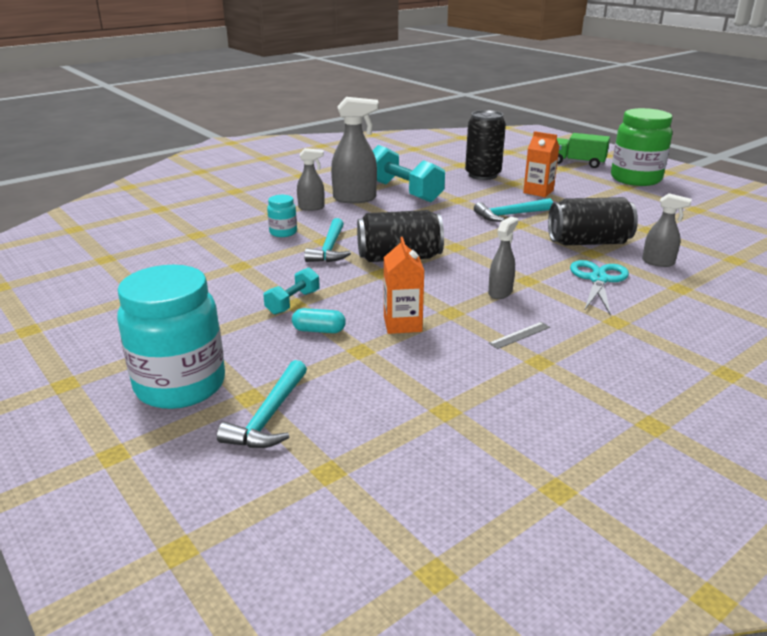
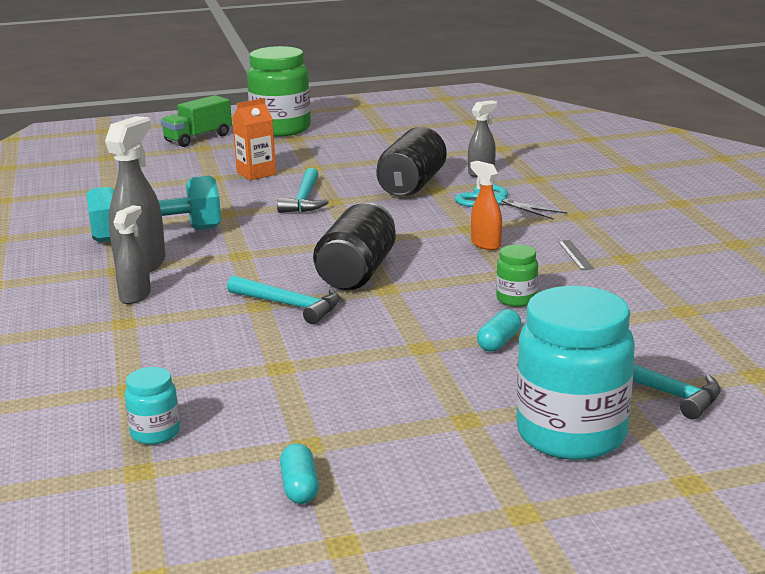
camera: 65 degrees left, 5 degrees down
(92, 303) = (299, 487): none -> turquoise capsule
(283, 232) = (201, 326): turquoise jar -> turquoise jar (155, 433)
(293, 302) = (419, 347): turquoise dumbbell -> none
(402, 324) = (516, 299): orange carton -> green jar
(482, 175) = (165, 186): black can -> none
(500, 292) = (485, 244): grey spray bottle -> orange spray bottle

